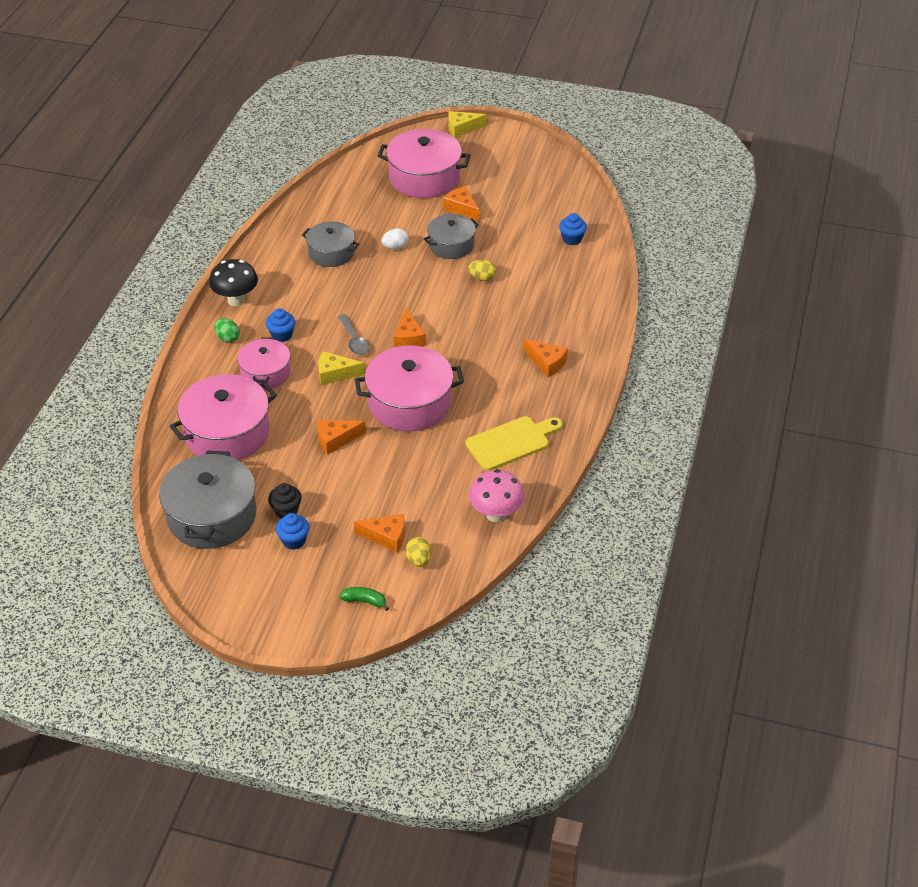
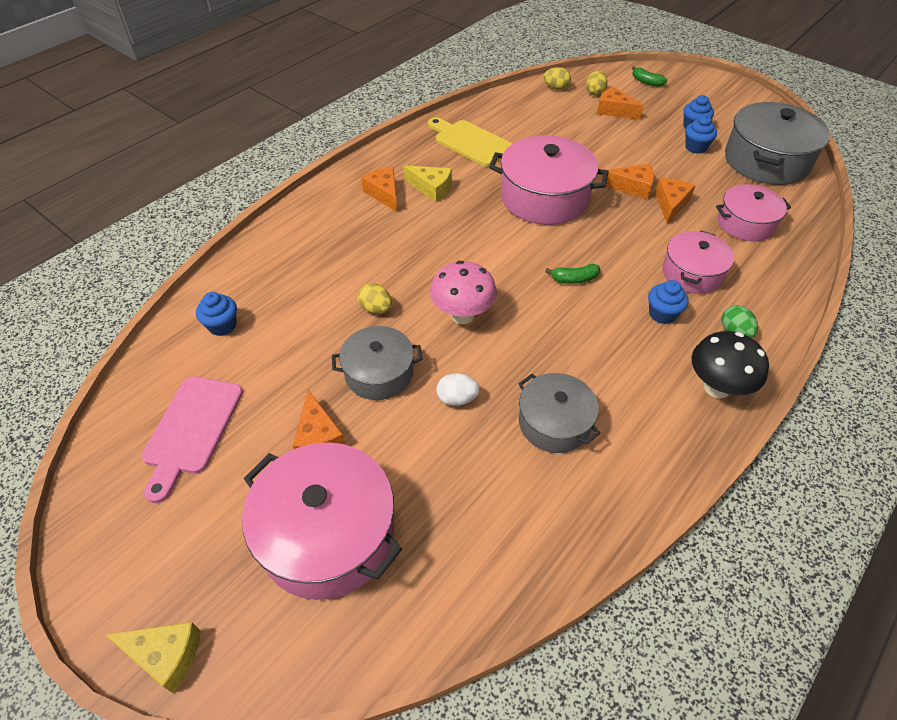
camera: 155 degrees left, 5 degrees up
(227, 433) = (745, 223): pink pot -> pink pot, size x0.61
(286, 511) = (695, 147): black cupcake -> blue cupcake
(335, 374) = (611, 248): yellow cheese -> yellow cheese (431, 188)
(354, 340) = (574, 279): grey spoon -> green banana
(408, 338) = (510, 262): orange cheese -> orange cheese (671, 204)
(465, 552) = (556, 88): none -> yellow egg
(496, 514) = (518, 102): pink mushroom -> pink mushroom (462, 315)
(511, 442) = (470, 142): yellow cutting board -> yellow cutting board turned 45 degrees clockwise
(533, 191) = (191, 430): none -> pink cutting board

